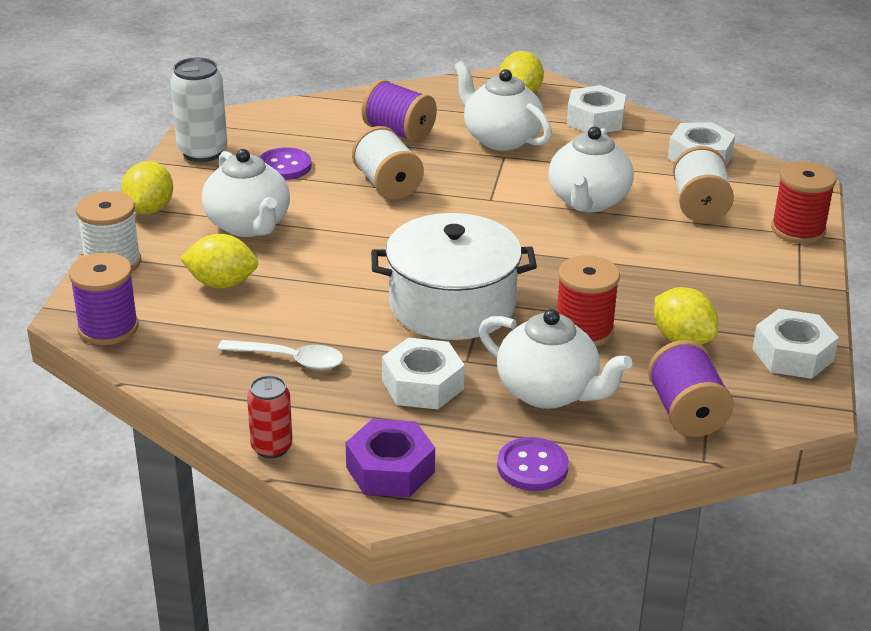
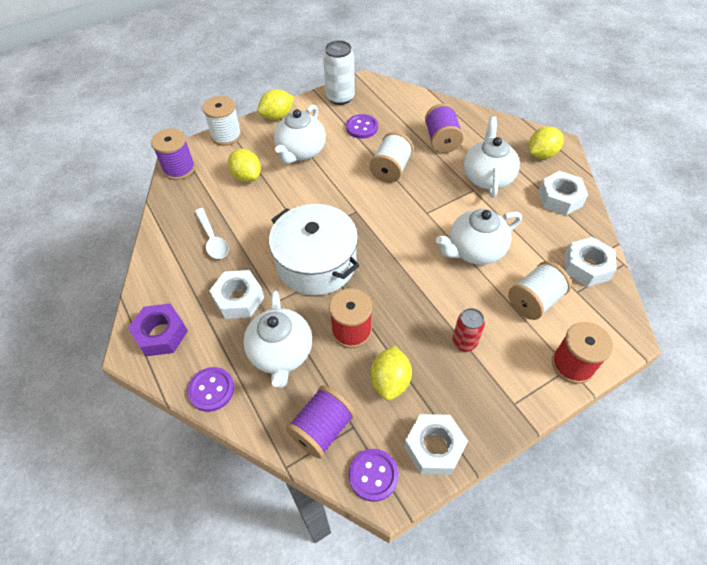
camera: 50 degrees right, 20 degrees up
(272, 447) = (142, 280): red can -> red can (464, 342)
(780, 407) = (373, 475): none -> purple button

